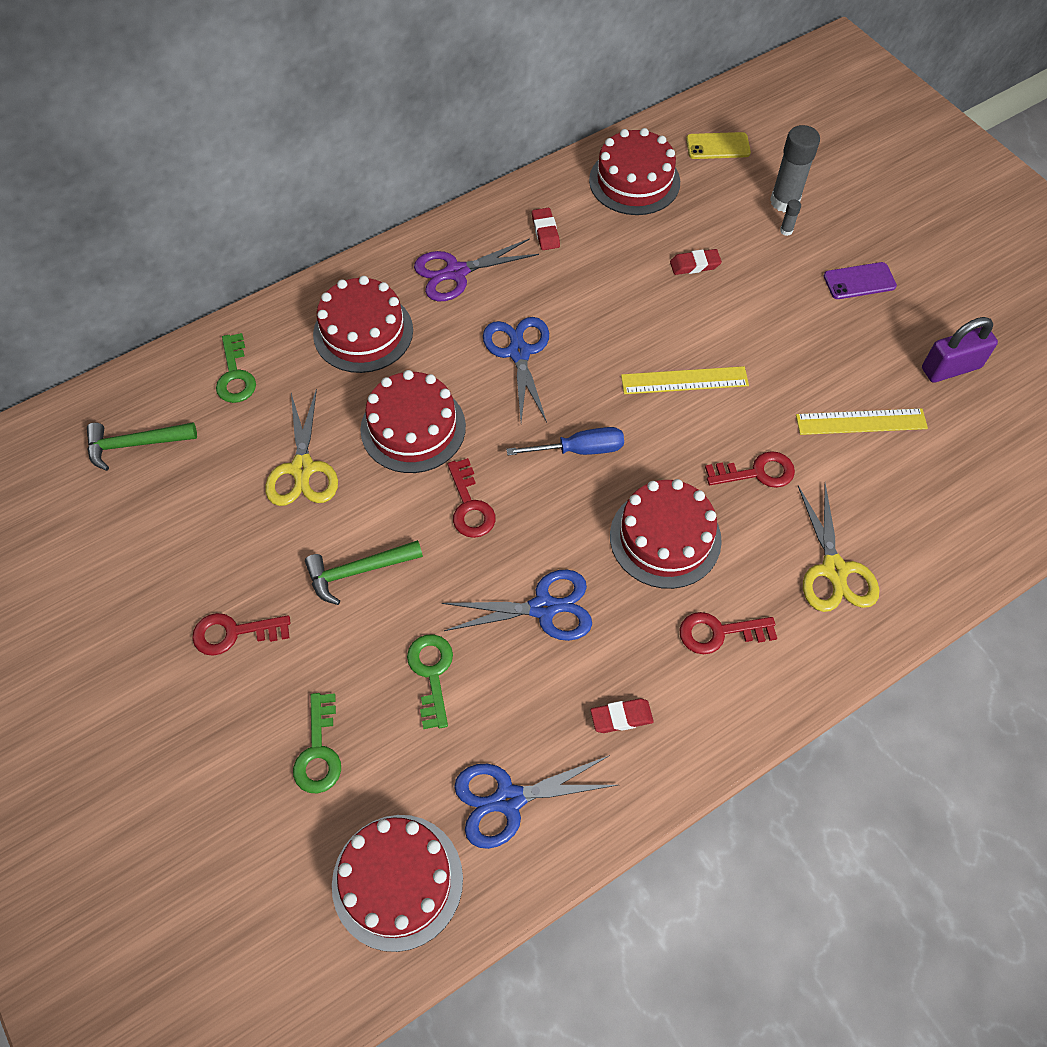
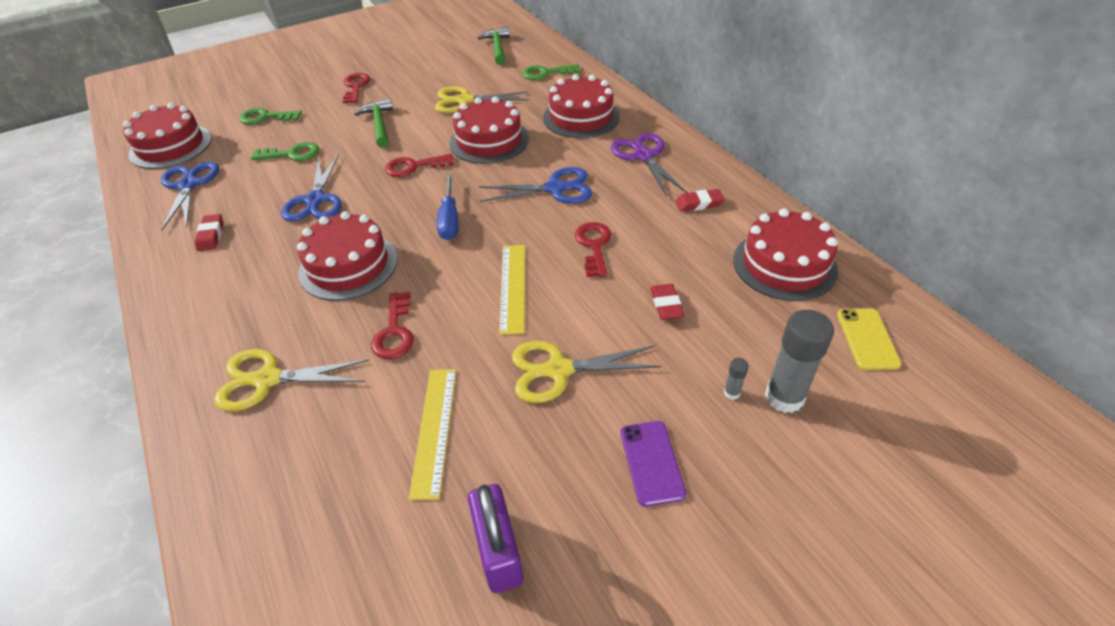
camera: 95 degrees right, 15 degrees down
(719, 632) = (247, 292): red key -> red key (594, 246)
(783, 340) = (558, 370): none -> yellow scissors

